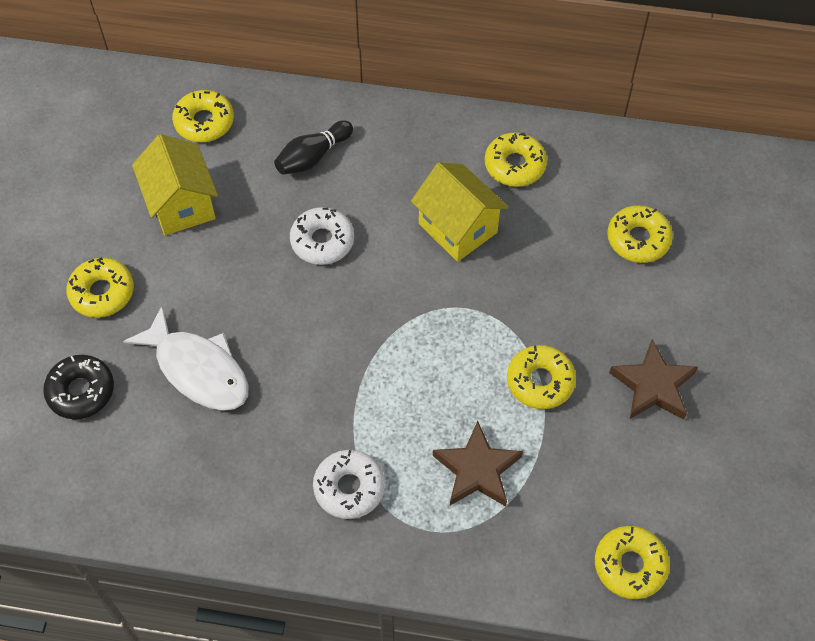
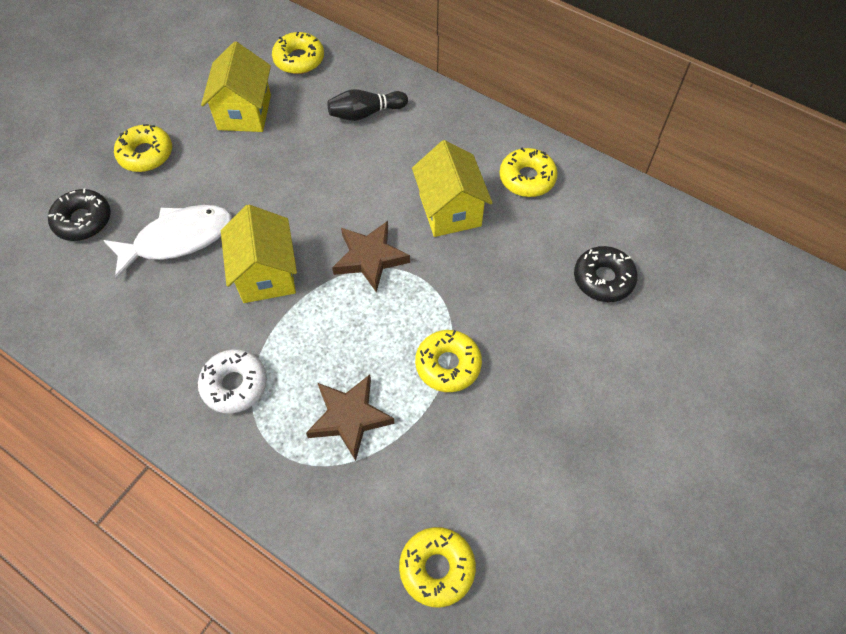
camera: 25 degrees right, 0 degrees up
(198, 369) = (178, 239): white fish -> white fish turned 90 degrees counterclockwise
(313, 367) = (266, 274): none -> yellow house
(322, 241) = (334, 179): white donut -> none
(638, 239) = (603, 279): yellow donut -> black donut
(653, 385) = (548, 411): brown star -> brown star (370, 258)

